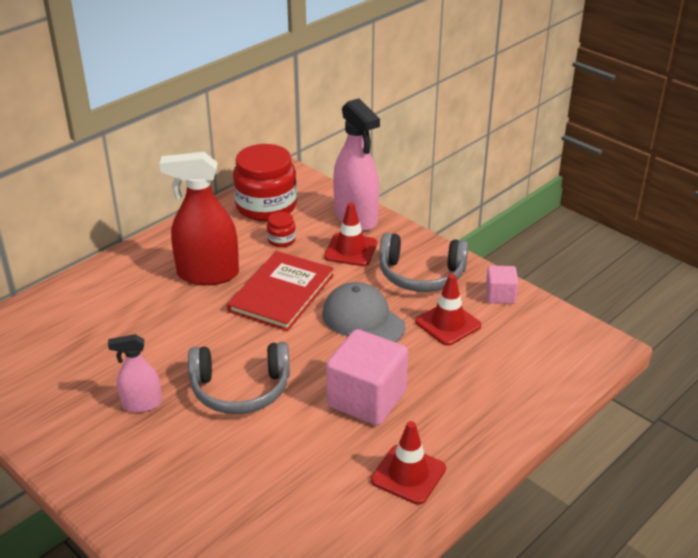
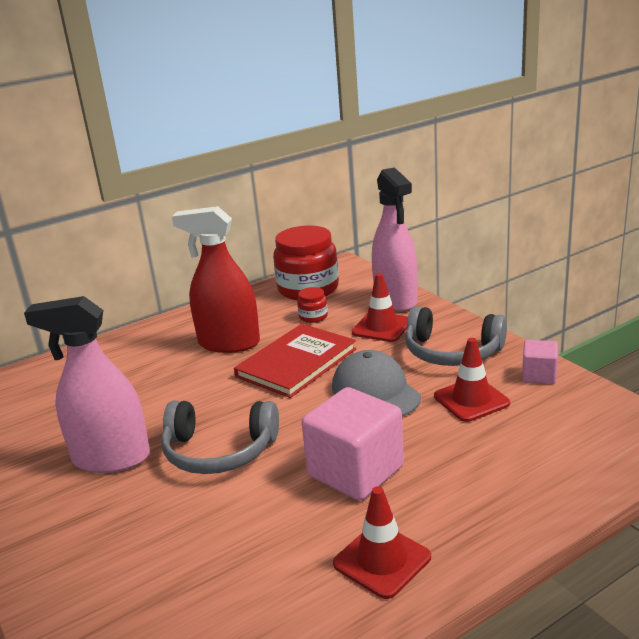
camera: 15 degrees right, 10 degrees down
(142, 404) = (111, 458): pink spray bottle -> pink spray bottle, size x1.82

